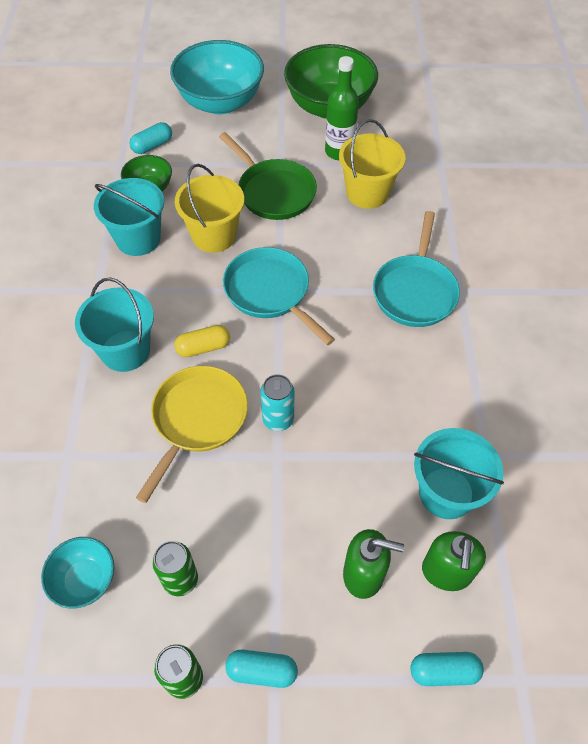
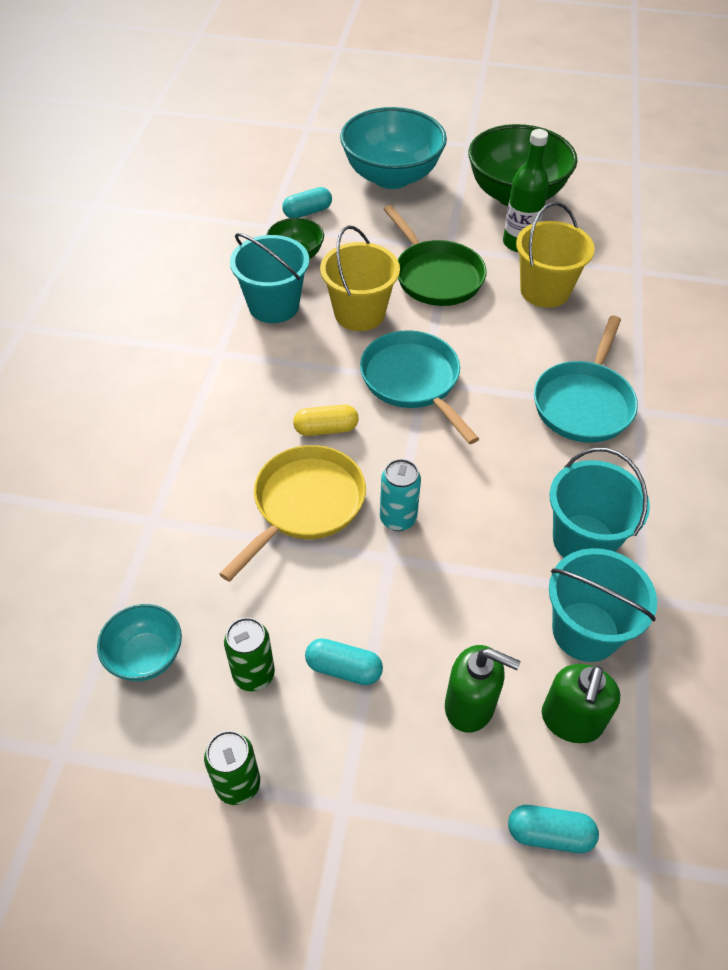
camera: 10 degrees right, 5 degrees down
(125, 351) = (237, 420): turquoise bucket -> turquoise bucket (583, 540)
(262, 671) = (330, 792): turquoise capsule -> turquoise capsule (344, 668)

